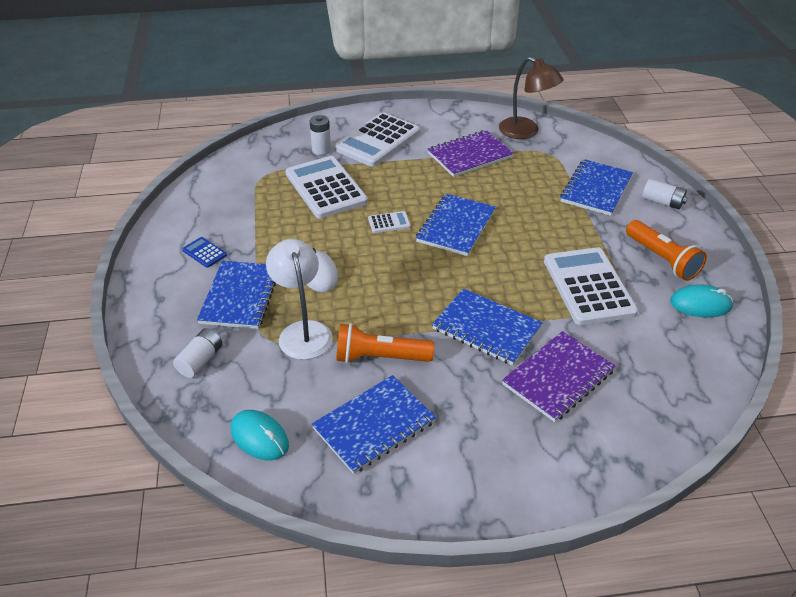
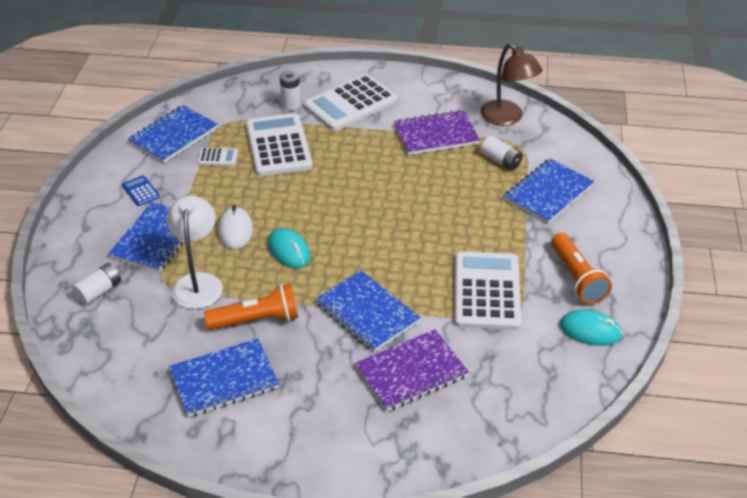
camera: 15 degrees right, 0 degrees up
(259, 437) = (122, 369): turquoise mouse -> turquoise mouse (289, 251)
(380, 357) = (256, 320): orange flashlight -> orange flashlight turned 150 degrees clockwise
(389, 222) = (323, 192): white calculator -> white calculator (218, 157)
(456, 226) = (386, 207): blue notebook -> blue notebook (173, 136)
(662, 202) = (611, 218): white battery -> white battery (501, 161)

